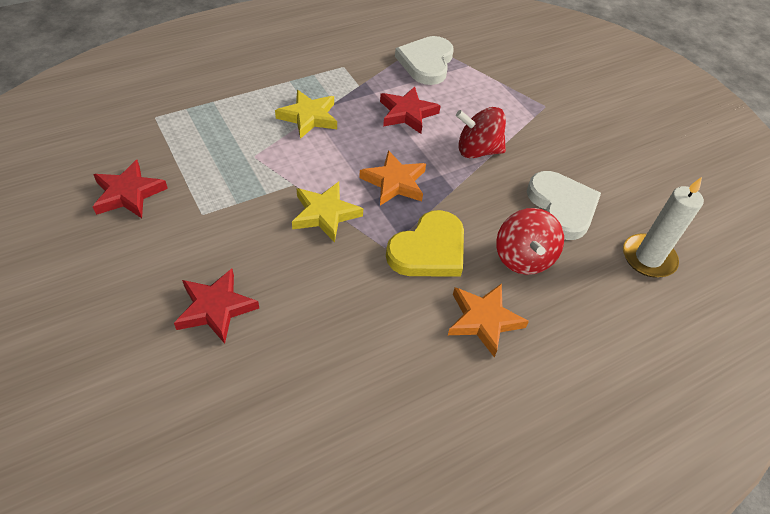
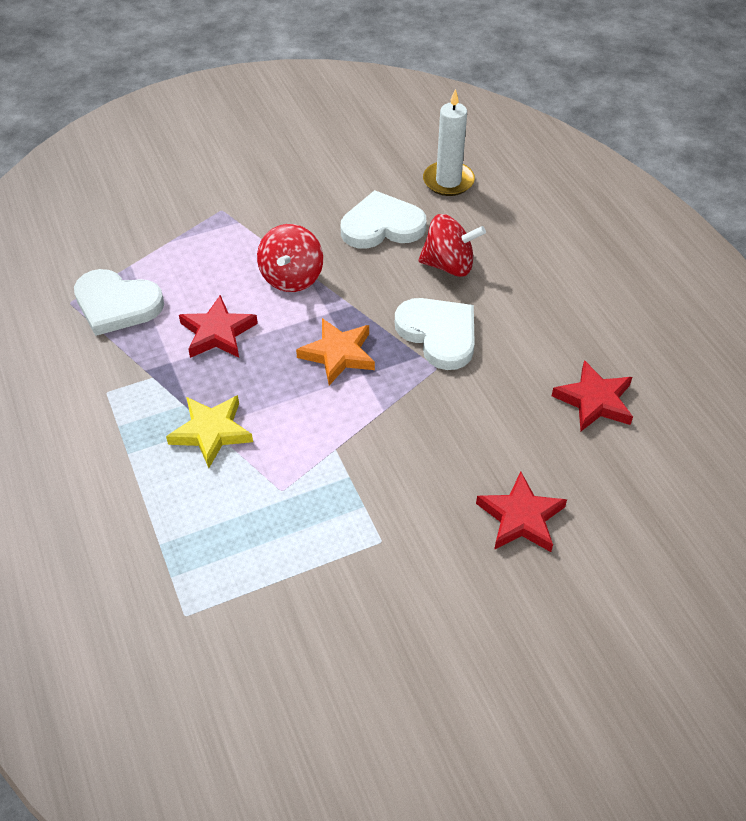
camera: 80 degrees left, 0 degrees up
(128, 194) = (342, 628): red star -> red star (594, 401)
(325, 214) = (385, 419): yellow star -> none
(429, 250) = (438, 334): yellow heart -> white heart
(484, 320) = (524, 304): orange star -> none

